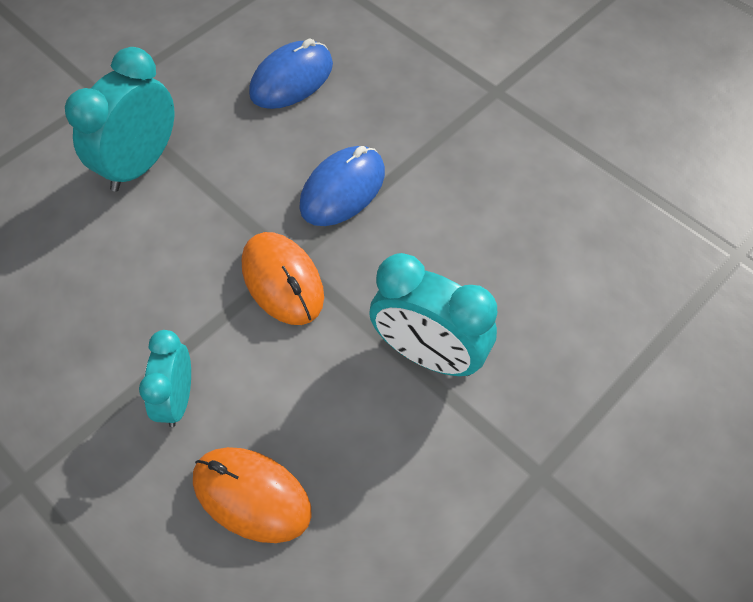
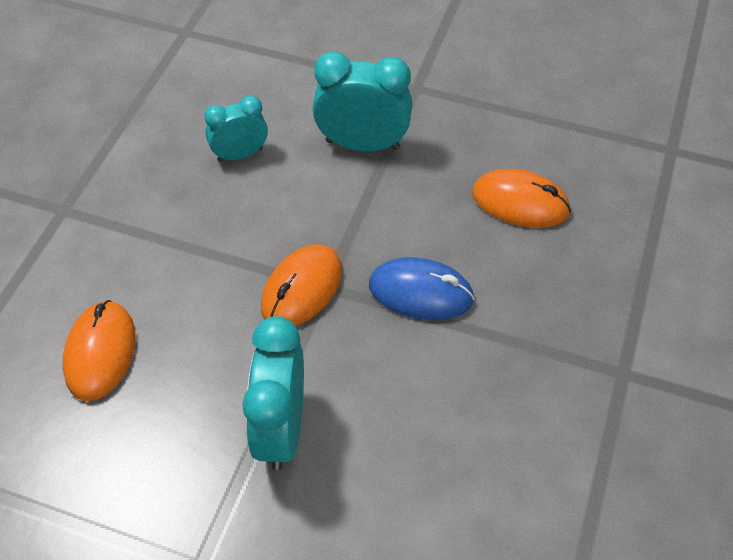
camera: 65 degrees right, 5 degrees down
(177, 399) = (162, 268): turquoise clock -> turquoise clock (240, 154)
(291, 79) = (520, 202): blue mouse -> orange mouse

